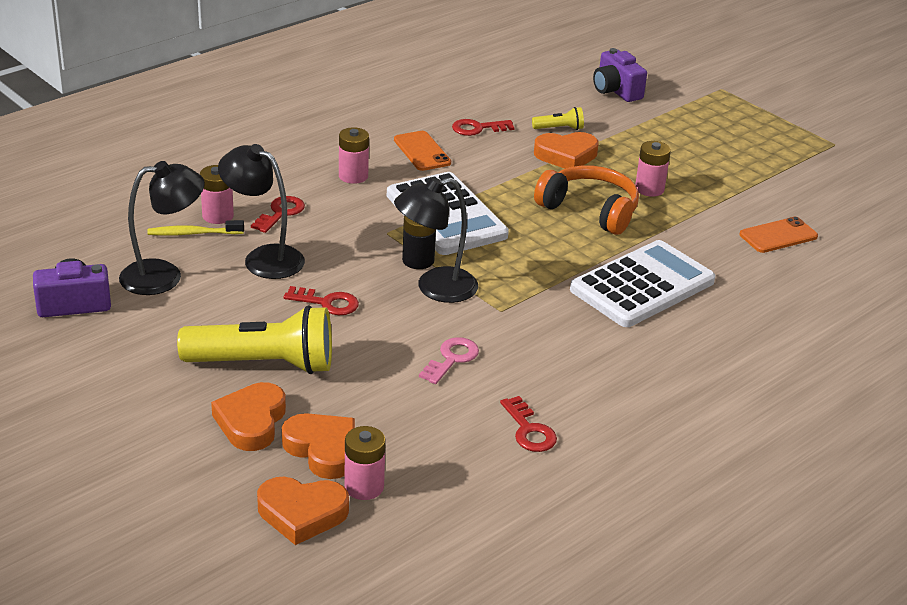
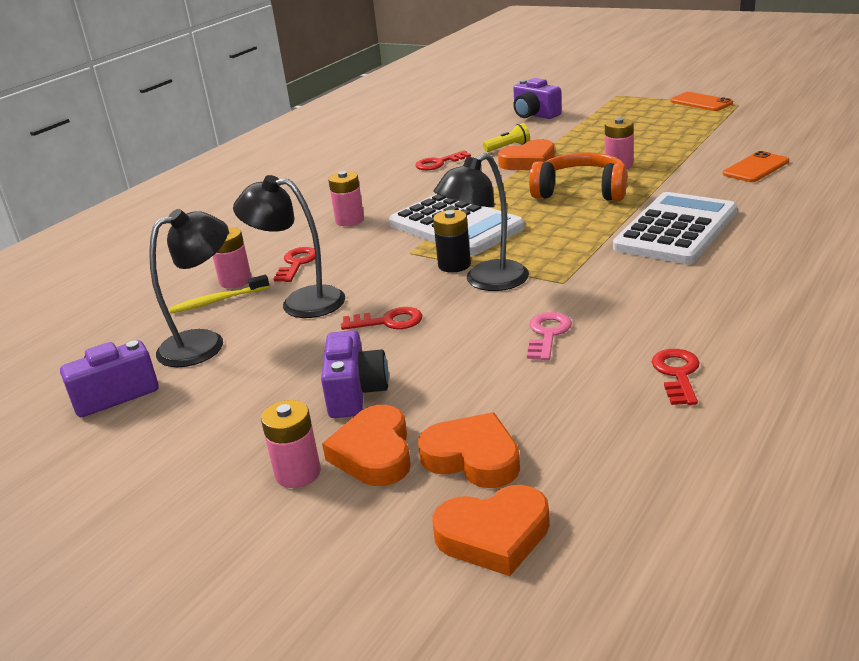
camera: 10 degrees left, 5 degrees down
(264, 364) = (355, 393): yellow flashlight -> purple camera
(364, 487) = (545, 483): pink battery -> pink battery (298, 473)
(422, 151) = (400, 189): orange phone -> orange phone (701, 102)
(529, 430) = (677, 374): red key -> red key turned 135 degrees counterclockwise

